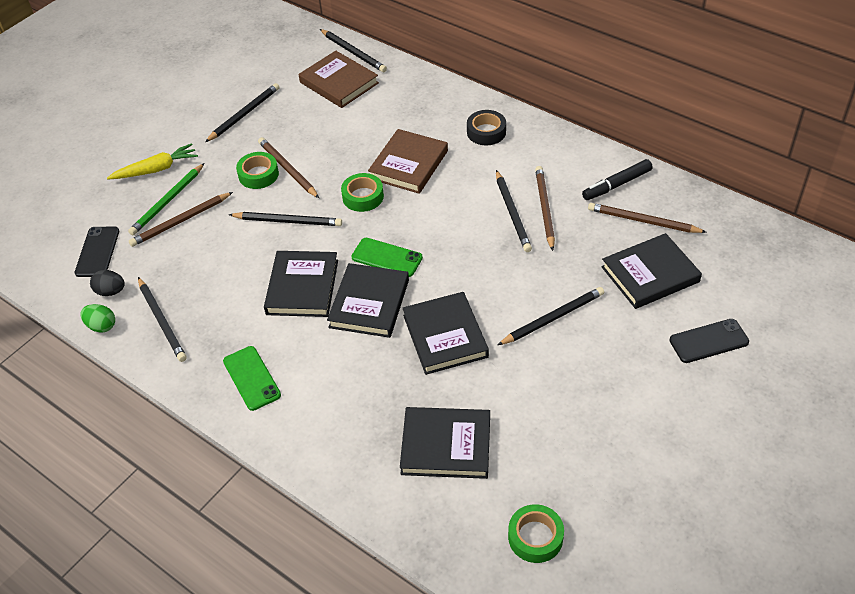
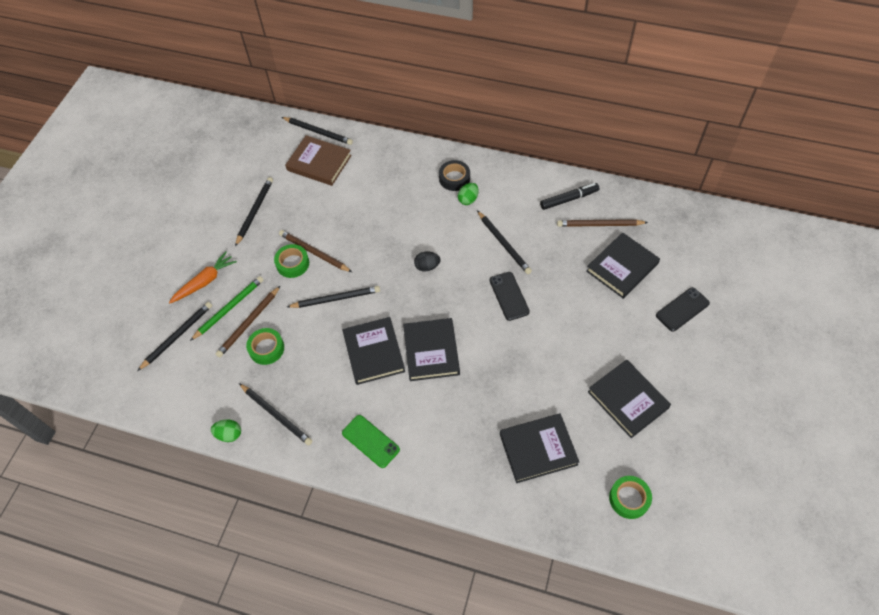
camera: 20 degrees left, 10 degrees up
(97, 252) = (192, 370): black phone -> black phone (509, 296)
(111, 291) = (221, 402): black egg -> black egg (427, 266)
(156, 169) = (205, 281): yellow carrot -> orange carrot
(167, 201) = (229, 308): green pencil -> green pencil turned 150 degrees counterclockwise
(363, 197) = (385, 261): green tape -> green tape (266, 348)
(387, 257) = (427, 308): green phone -> none
(408, 164) = (408, 223): brown book -> none
(445, 336) = (499, 361): black book -> black book (628, 400)
(492, 157) = (468, 199): none -> green egg
(544, 208) = (525, 233): brown pencil -> none
(553, 318) = (569, 323): black pencil -> black pencil (177, 336)
(617, 185) = (569, 199): black marker -> black marker turned 150 degrees counterclockwise

